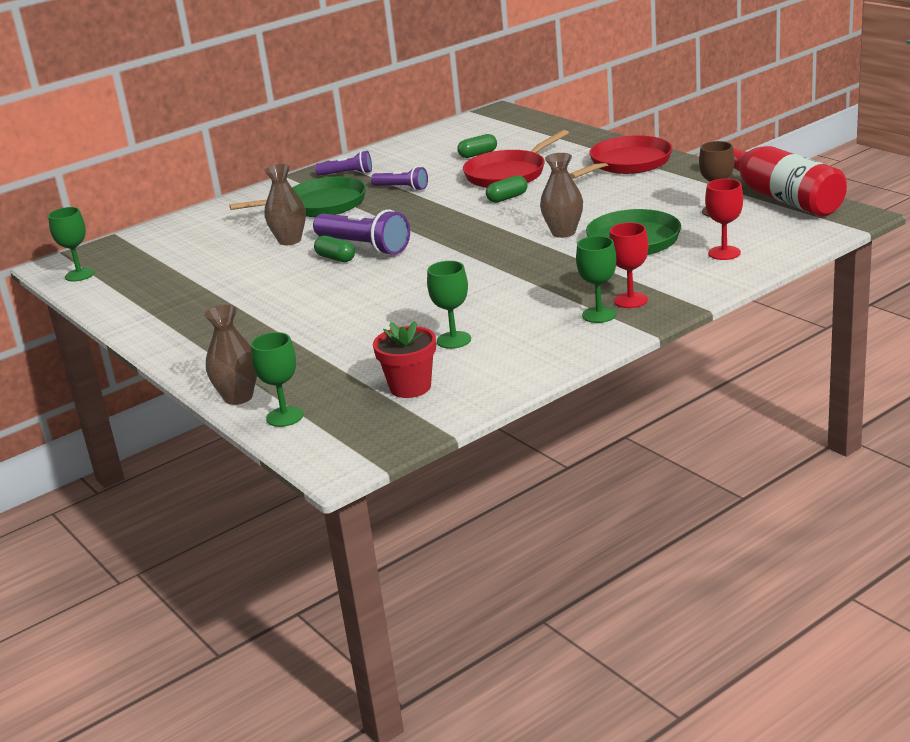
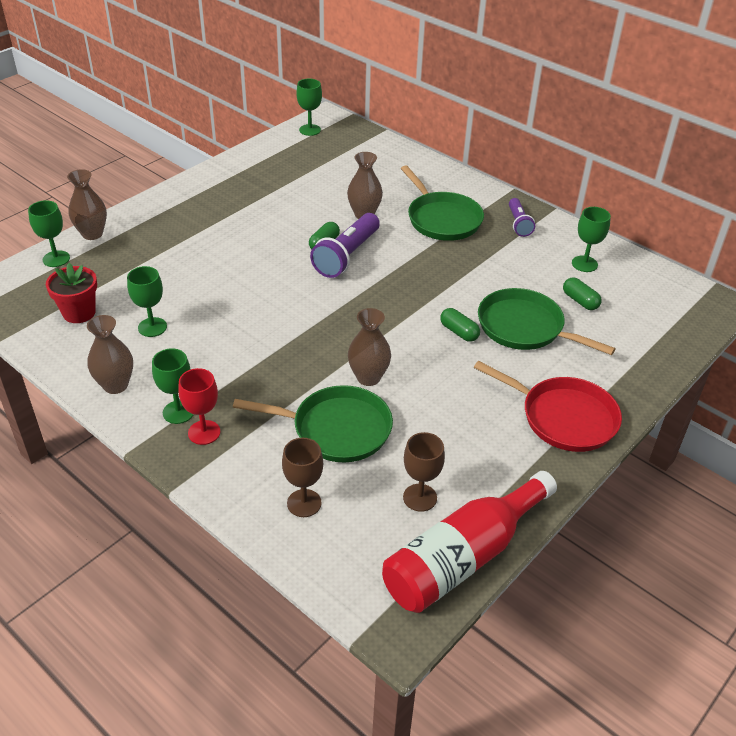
camera: 75 degrees right, 15 degrees up
(402, 188) = (483, 261): purple flashlight -> none
(424, 151) = (584, 264): none -> green goblet
(508, 174) = (524, 327): red pan -> green pan
(550, 351) = (115, 385): none -> brown vase
(724, 253) = (304, 503): red goblet -> brown goblet

